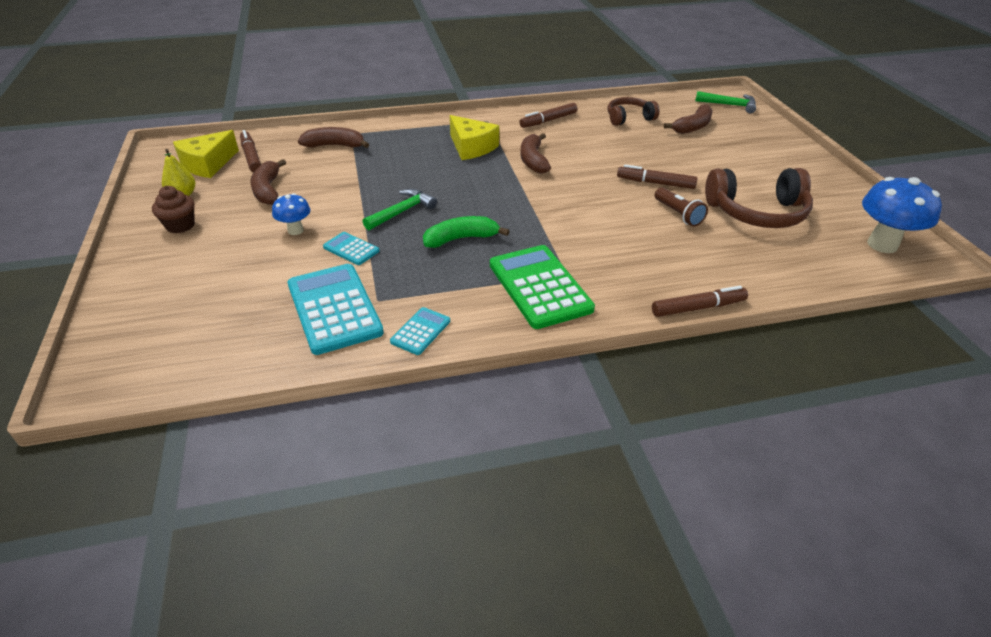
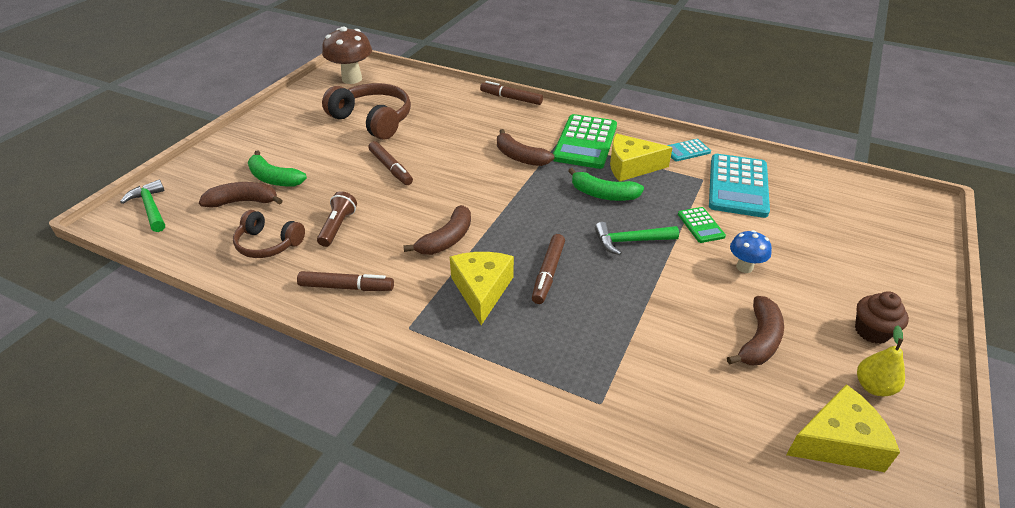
camera: 140 degrees left, 0 degrees up
(251, 156) = (768, 425): brown marker -> brown marker (548, 273)
(335, 145) = (639, 386): brown banana -> brown banana (520, 157)
(351, 249) = (700, 225): turquoise calculator -> green calculator
(463, 279) = (631, 167): none -> yellow cheese
(678, 214) = (423, 141): brown flashlight -> brown flashlight (338, 227)
(710, 144) = (274, 178): none -> green banana
(882, 244) = (352, 79): blue mushroom -> brown mushroom

